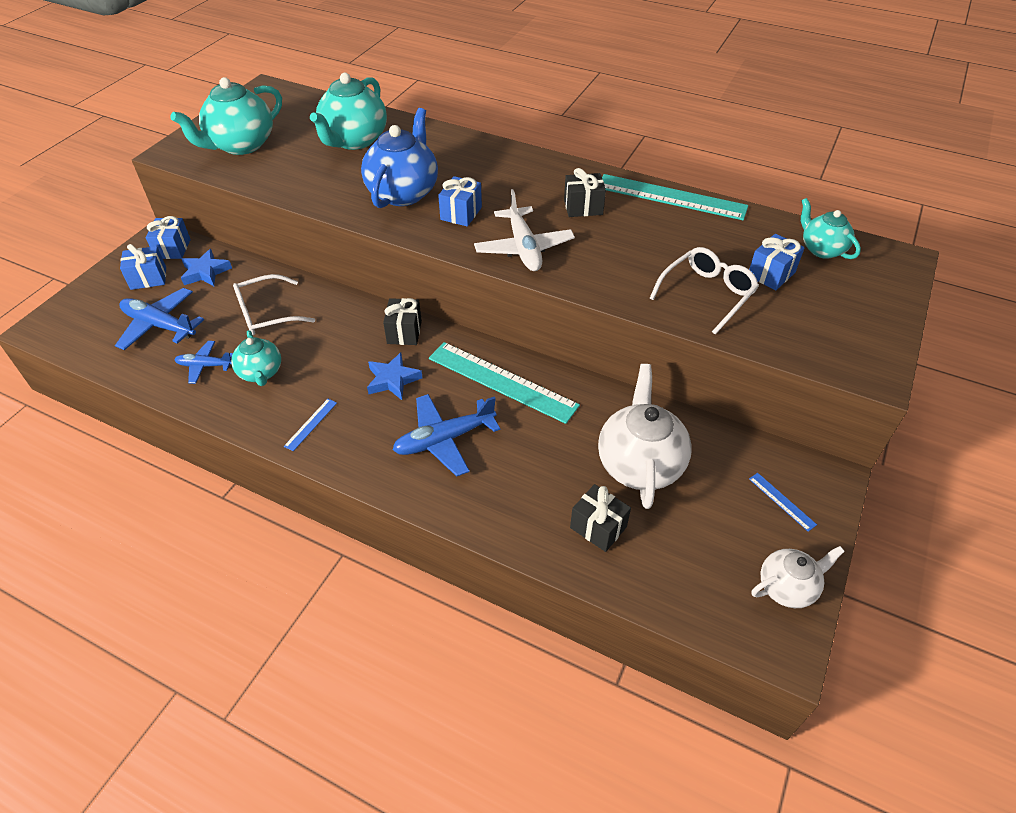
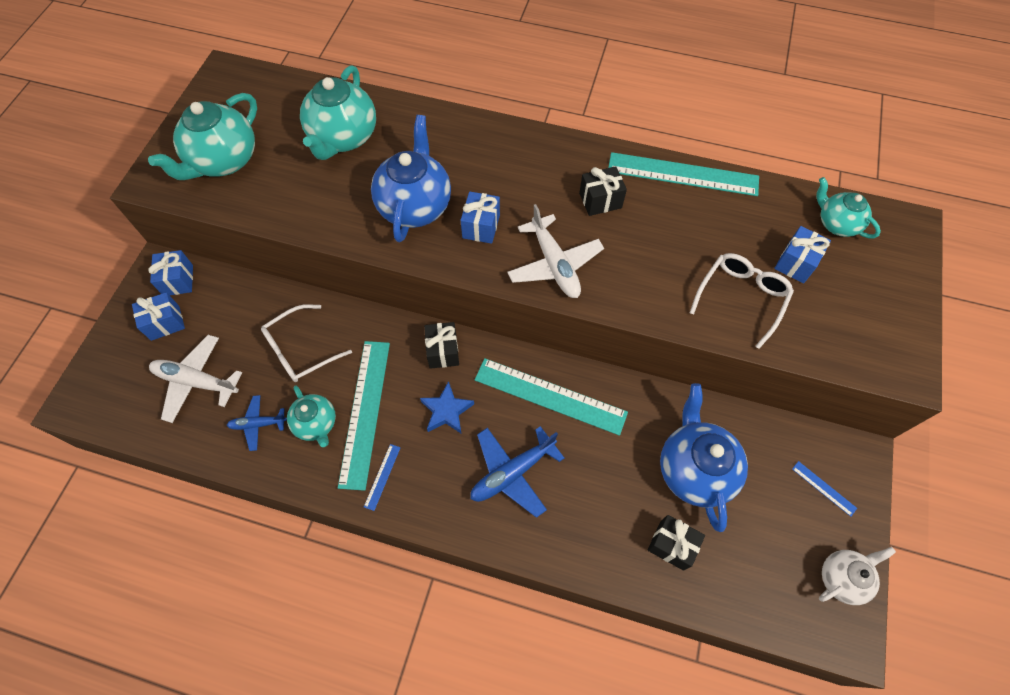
camera: 10 degrees left, 15 degrees up
(160, 325) = (196, 382): blue plane -> white plane
(205, 272) = (222, 306): blue star -> none
(312, 370) = (365, 412): none -> turquoise ruler
(639, 464) = (694, 469): white teapot -> blue teapot

